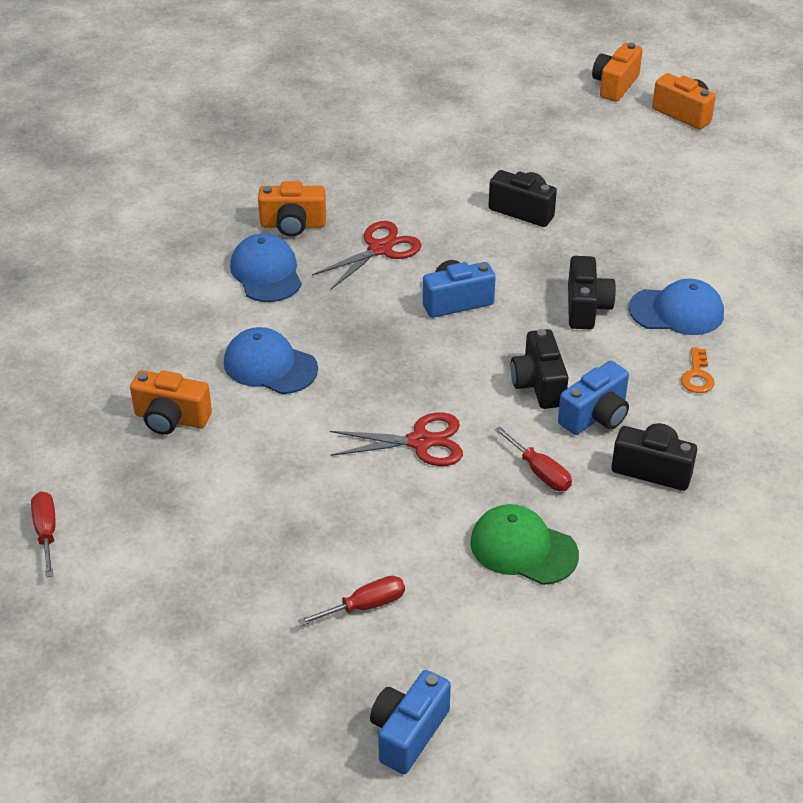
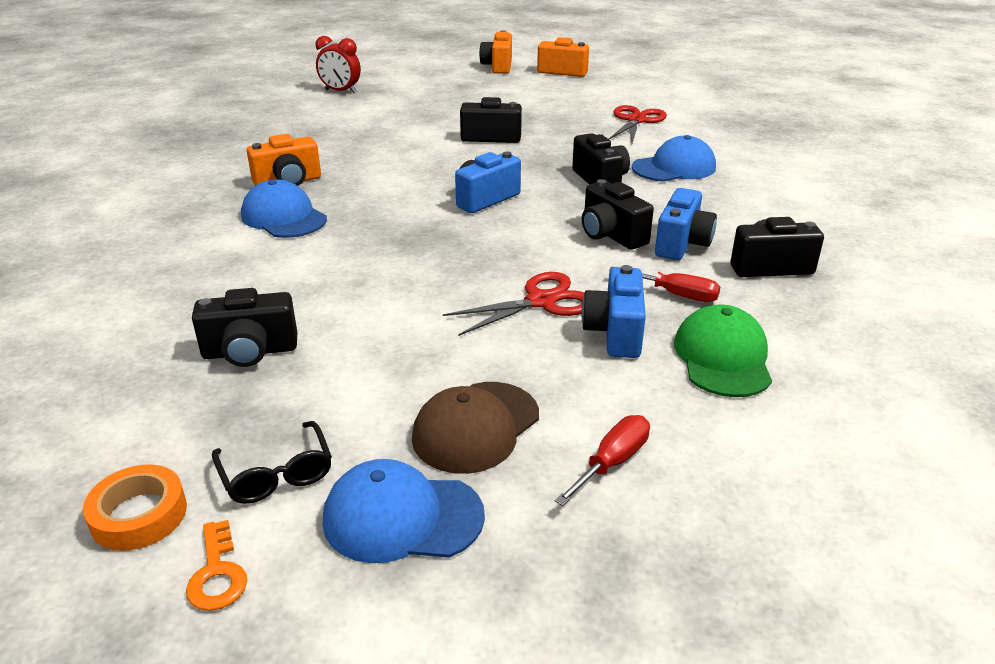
camera: 25 degrees left, 10 degrees down
(46, 532) = (139, 515): red screwdriver -> orange tape
(140, 532) = (276, 474): none -> black glasses
(171, 419) = (250, 352): orange camera -> black camera
(270, 365) = (336, 281): blue cap -> blue cap (402, 517)
(291, 543) = (476, 427): none -> brown cap
(380, 249) = (385, 181): red scissors -> red scissors (636, 120)
(408, 733) = (787, 586): blue camera -> blue camera (615, 332)
(415, 90) = (340, 91): none -> red clock
(523, 548) = (722, 357): green cap -> green cap turned 90 degrees clockwise
(697, 376) = (734, 200): orange key -> orange key (217, 574)

